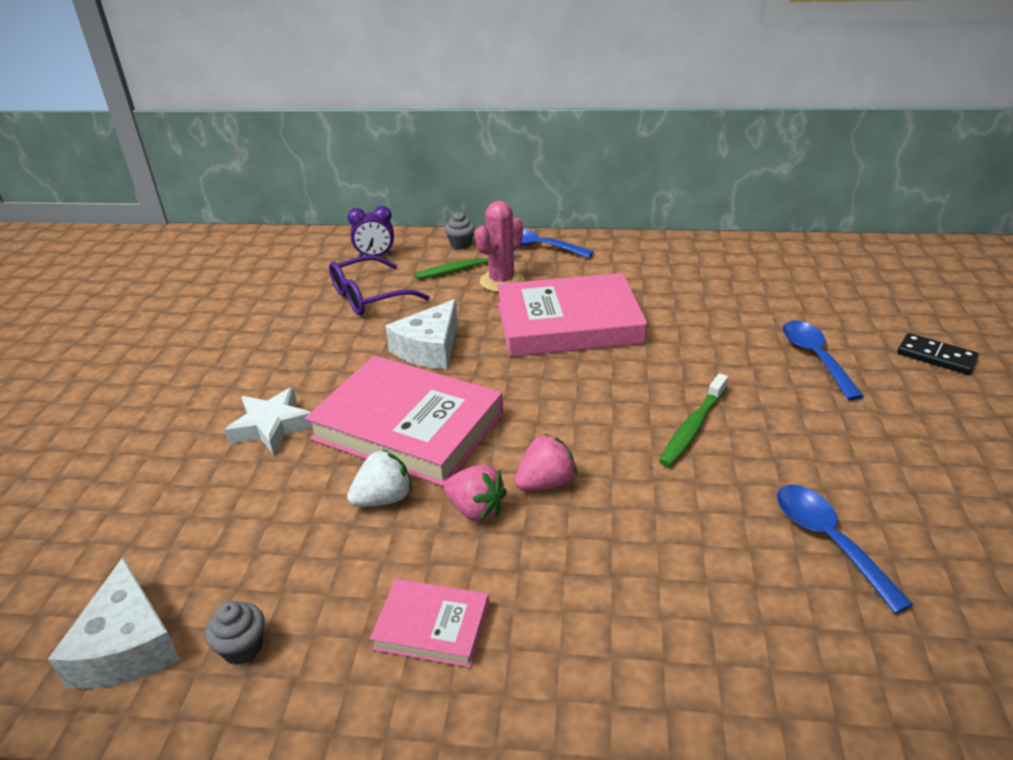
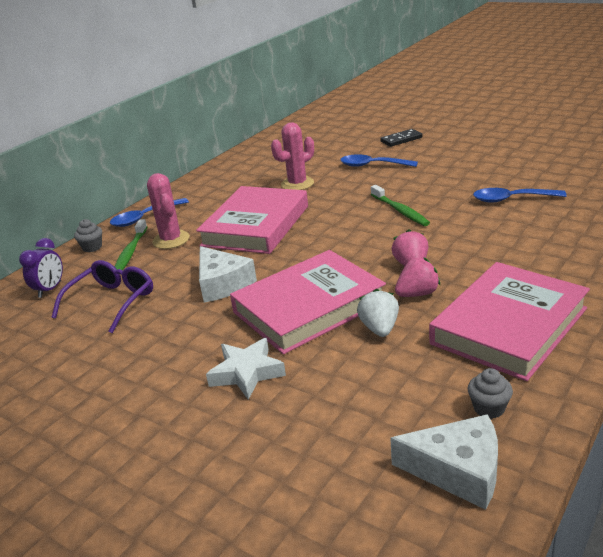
camera: 60 degrees left, 5 degrees down
(369, 297) = (112, 301): purple glasses -> purple glasses turned 150 degrees counterclockwise
(432, 627) = (509, 326): pink book -> pink book, size x2.06
(700, 314) = (297, 184): none -> pink cactus

